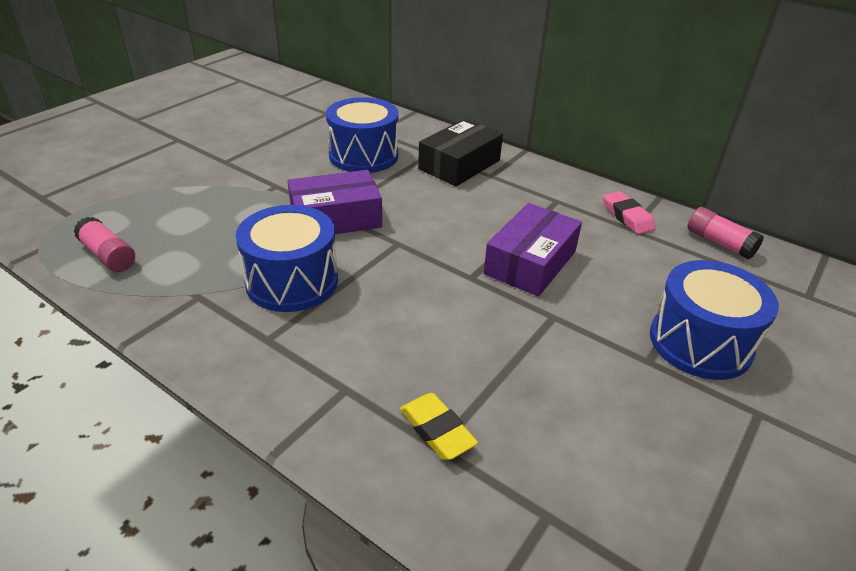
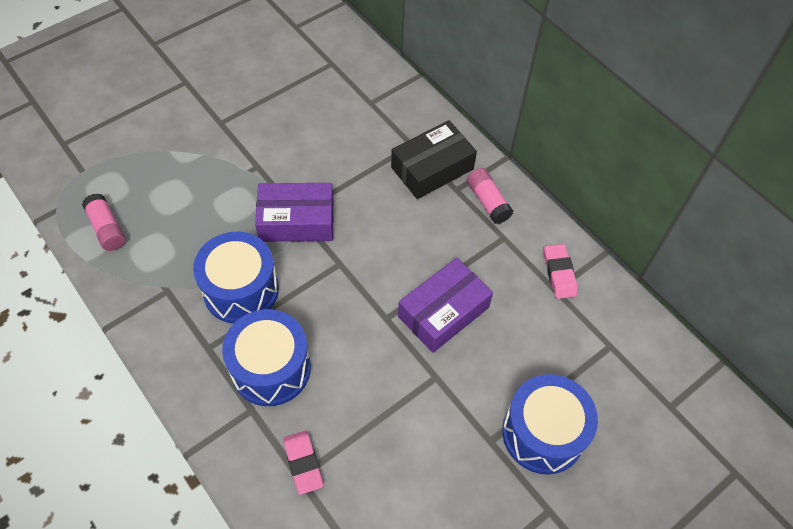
camera: 15 degrees right, 20 degrees up
(363, 156) = (347, 137): blue drum -> blue drum (271, 368)
(437, 430) = (303, 463): yellow eraser -> pink eraser
(719, 243) = (628, 326): pink glue stick -> pink glue stick (487, 201)

